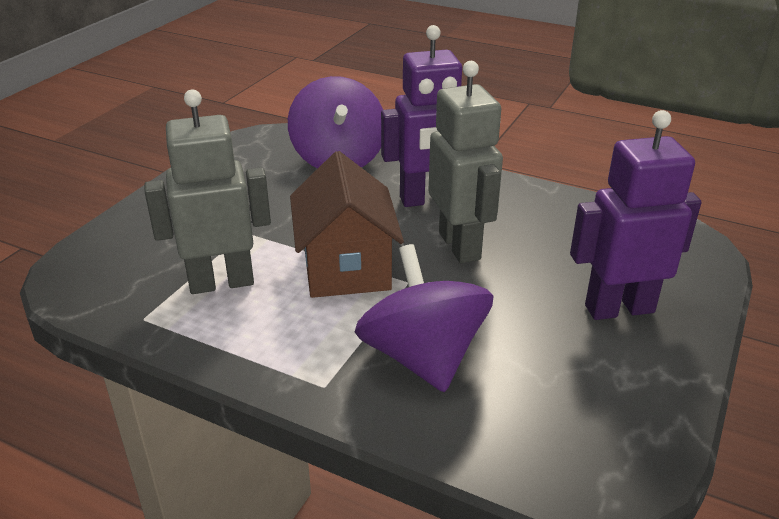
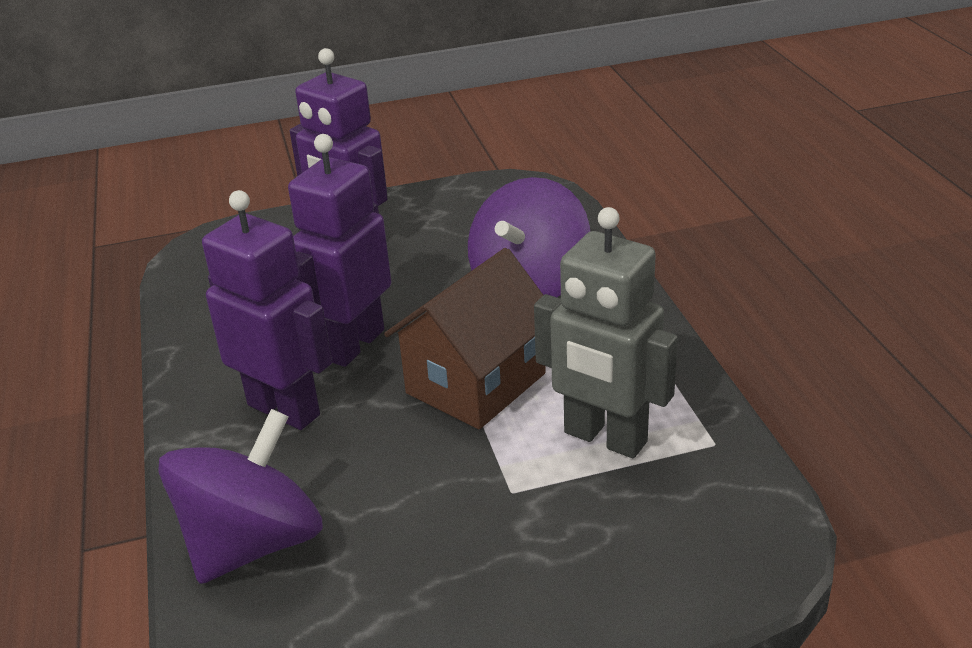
camera: 130 degrees left, 0 degrees up
(460, 246) = (353, 344): grey robot -> purple robot

